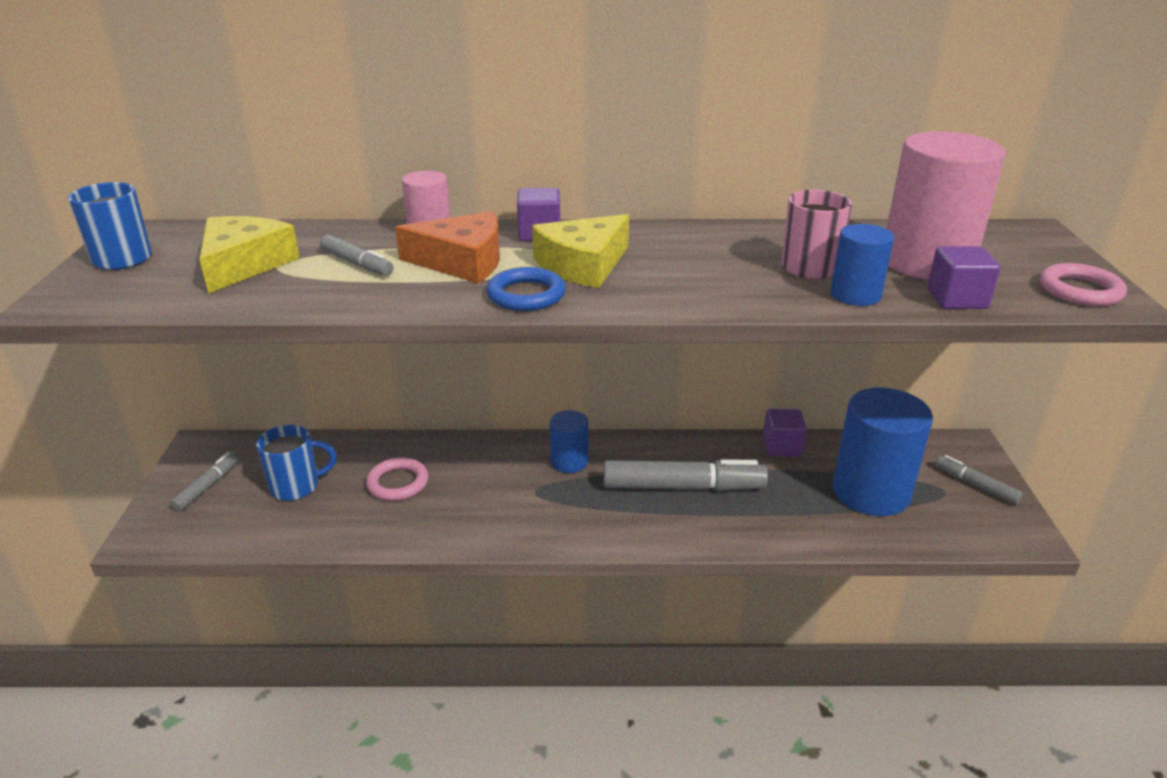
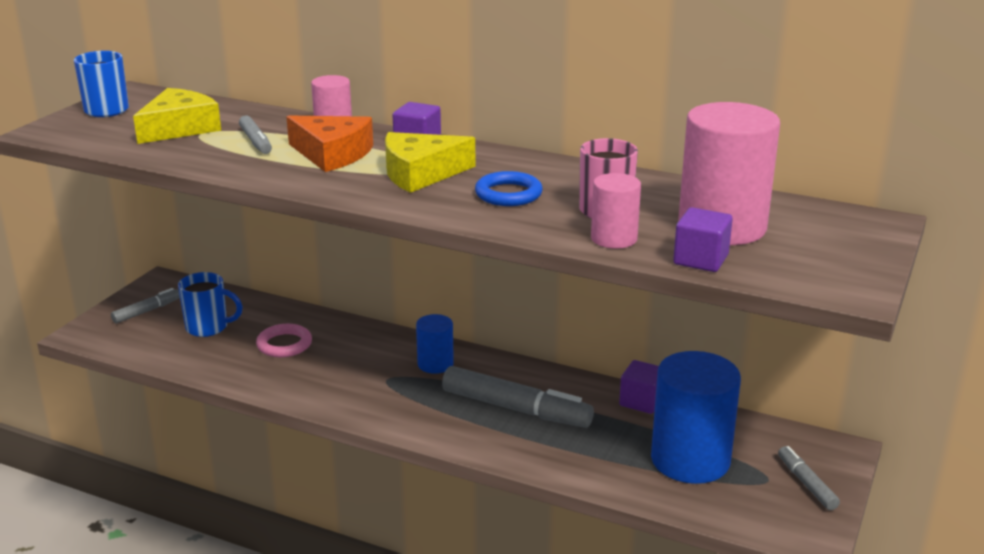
camera: 25 degrees right, 5 degrees down
(526, 295) = (349, 187): blue ring -> blue ring (508, 194)
(855, 295) = (614, 238): blue cylinder -> pink cylinder
(1080, 290) = (833, 277): pink ring -> none

